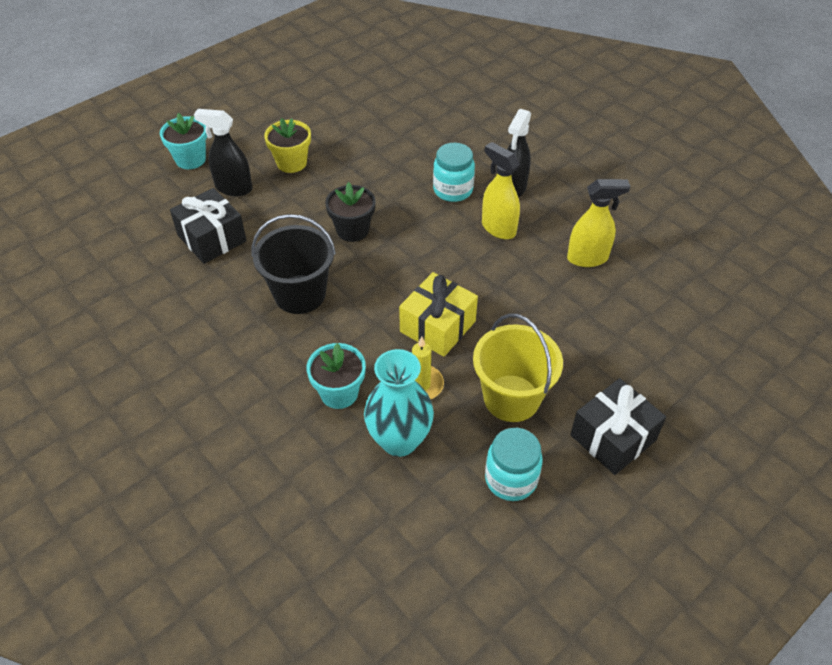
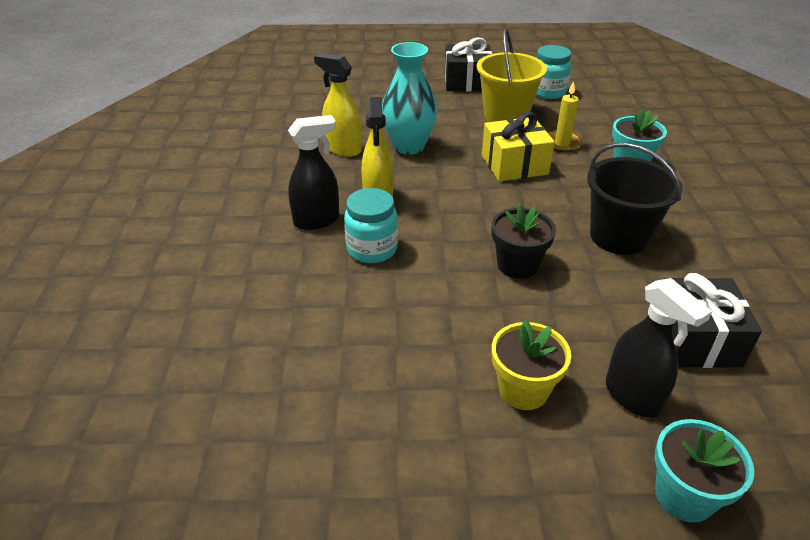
camera: 140 degrees left, 10 degrees down
(399, 440) = (604, 128): turquoise vase -> turquoise vase (409, 146)

